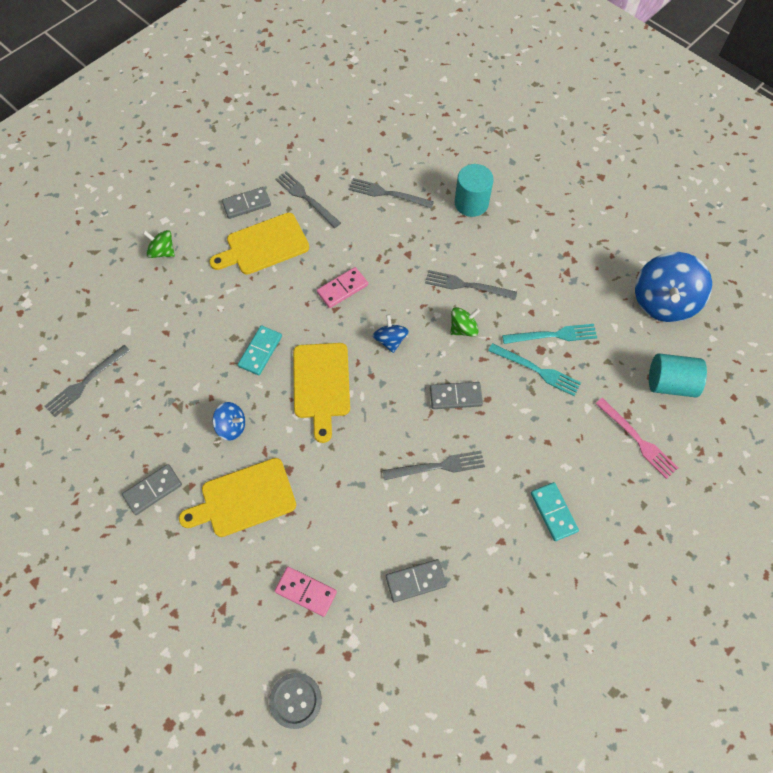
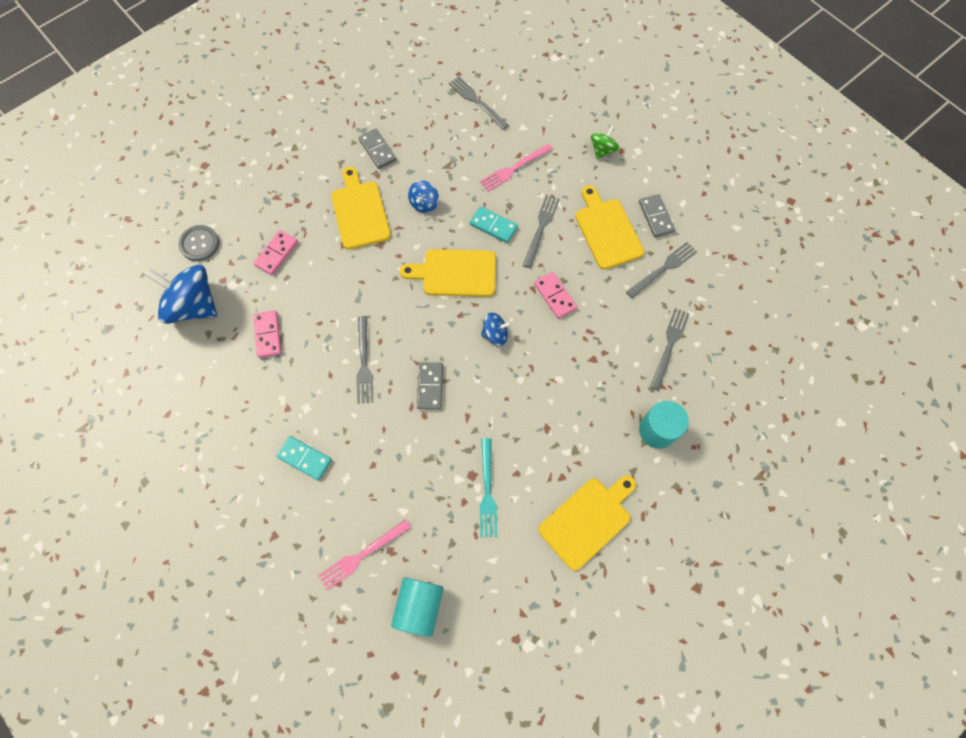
camera: 95 degrees right, 5 degrees up
(184, 336) = (514, 168): none -> pink fork
(415, 581) = (268, 335): grey domino -> pink domino
(463, 328) = (502, 402): green spinning top -> none
(466, 285) = (552, 412): grey fork -> grey fork (541, 228)
(537, 370) = (449, 467): turquoise fork -> none
(553, 512) = (305, 458): turquoise domino -> turquoise domino turned 45 degrees clockwise
(563, 254) = (588, 520): none -> yellow cutting board
(663, 302) = (519, 623): blue spinning top -> blue spinning top (194, 305)

